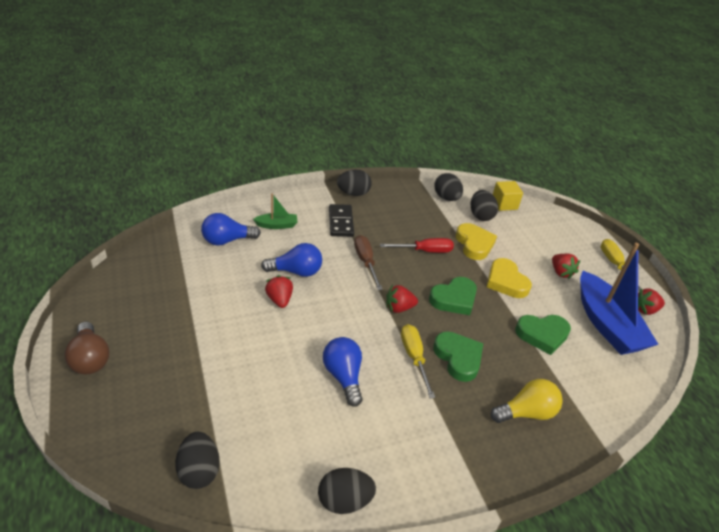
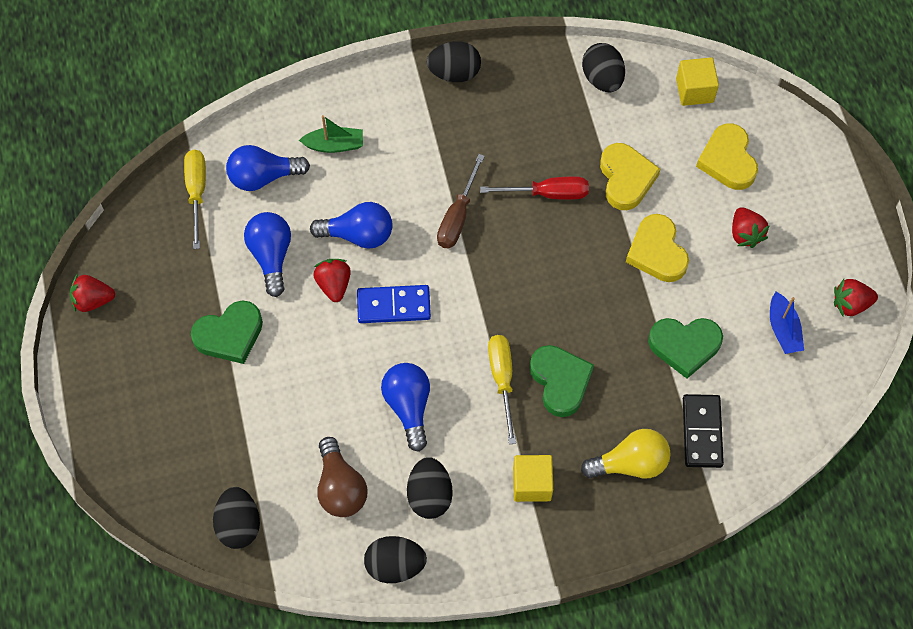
camera: 10 degrees right, 25 degrees up
(90, 359) = (105, 375): brown light bulb -> brown light bulb (340, 487)
(232, 283) = (271, 256): none -> blue light bulb
(325, 312) = (393, 305): none -> blue domino
(341, 222) = (429, 137): black domino -> black domino (702, 432)
(365, 262) = (458, 216): brown screwdriver -> brown screwdriver turned 150 degrees counterclockwise
(399, 308) = (494, 299): red strawberry -> red strawberry (93, 300)
(452, 430) = (532, 484): none -> yellow cube
(454, 299) = (574, 284): green heart -> green heart (230, 335)
(480, 216) = (649, 117): black egg -> black egg (429, 495)
(536, 236) = (727, 160): none -> yellow heart
(606, 324) = (783, 329): blue boat -> blue boat, size x0.45
(614, 265) = (835, 218): yellow screwdriver -> yellow screwdriver (197, 192)

